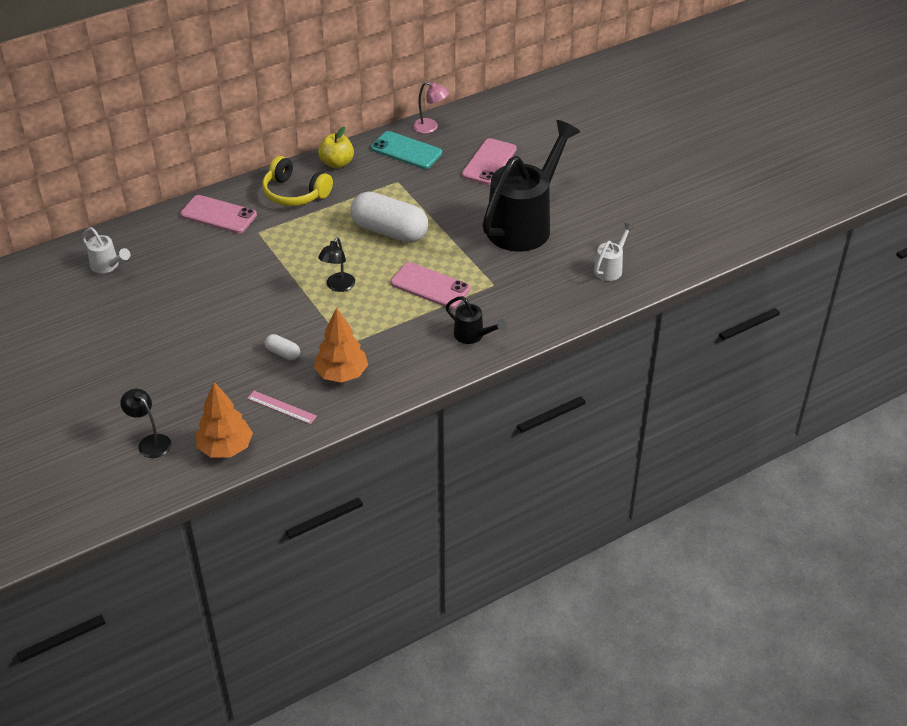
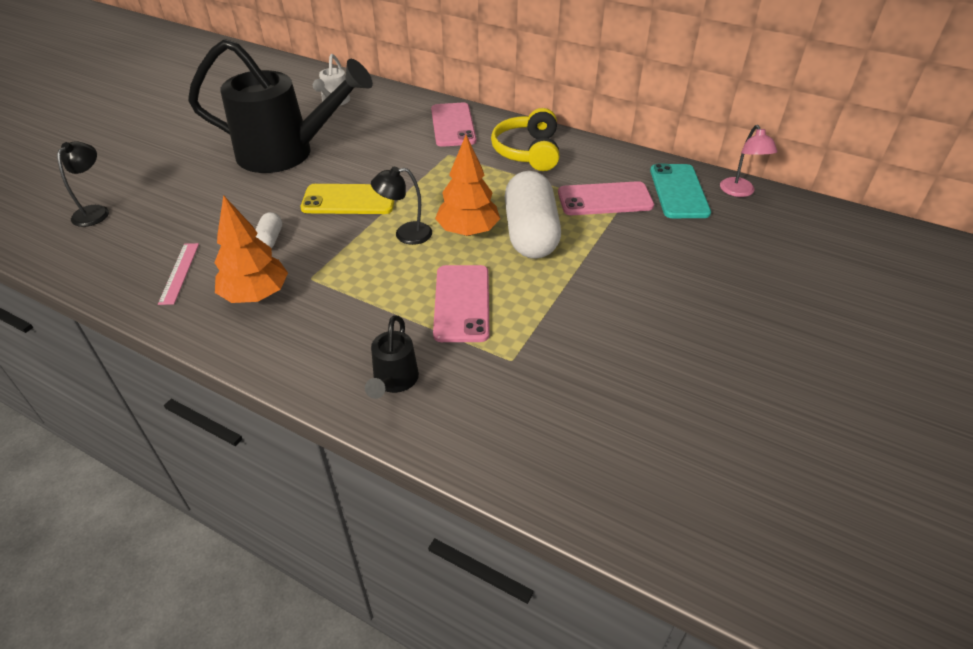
camera: 60 degrees right, 0 degrees up
(225, 448) = (98, 260): orange tree -> orange tree (468, 231)
(270, 300) = (349, 200): none -> yellow phone
(337, 163) = (602, 157): yellow apple -> none
(489, 162) = (739, 259): pink phone -> pink phone (605, 199)
(524, 224) = (659, 340): black watering can -> black watering can (286, 153)
(610, 268) = (660, 481): white watering can -> none

